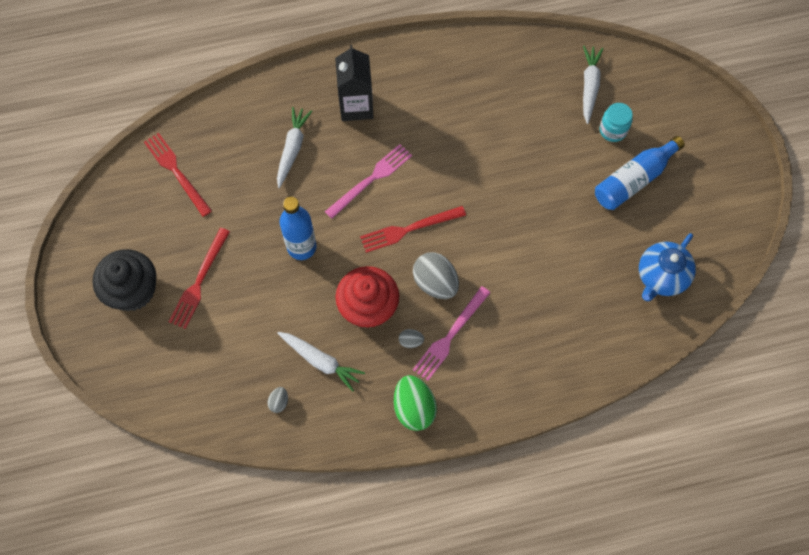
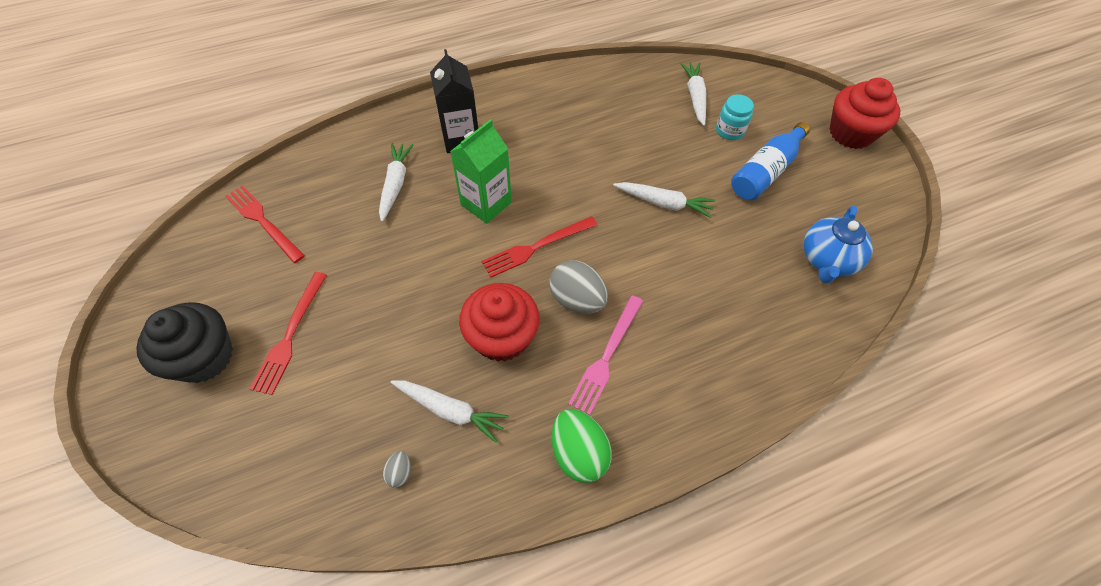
camera: 10 degrees left, 10 degrees down
(301, 247) = (414, 281): blue bottle -> none
(371, 179) = (486, 203): pink fork -> green carton
(411, 341) = (560, 370): grey egg -> none
(530, 201) = (664, 203): none -> white carrot
(730, 148) = (851, 133): none -> red cupcake

